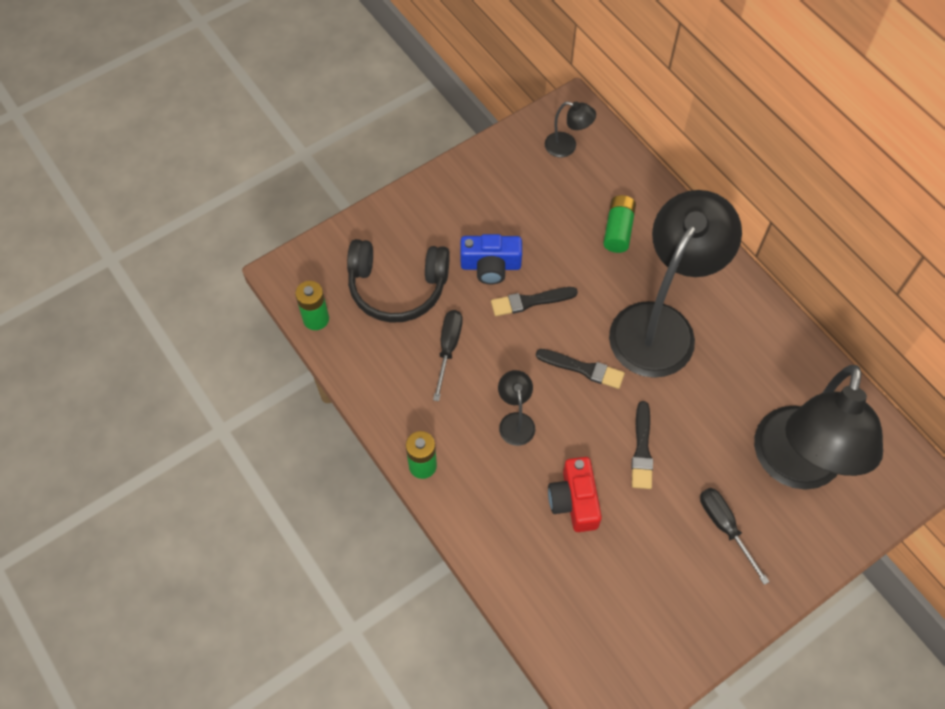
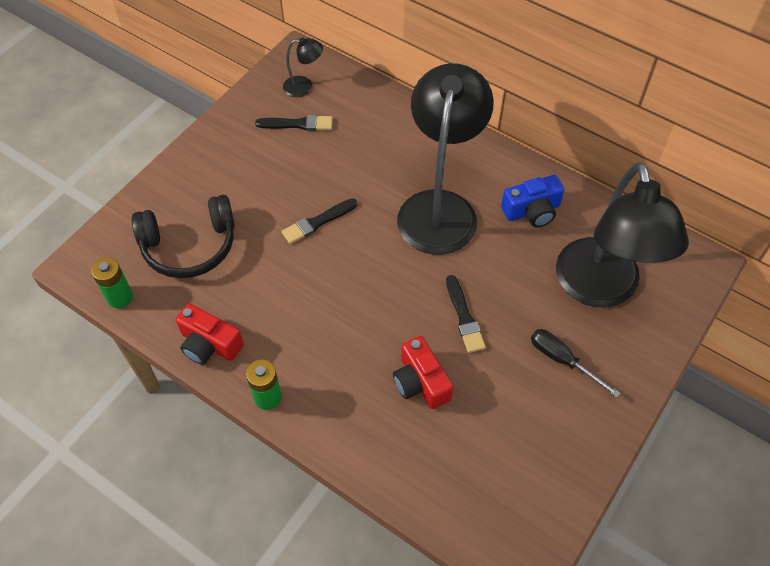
camera: 20 degrees left, 5 degrees down
(385, 394) = (209, 344): none -> red camera
(448, 348) = (256, 285): black screwdriver -> none
(490, 265) = (270, 202): blue camera -> blue camera (532, 211)
(515, 421) = (341, 329): black lamp -> none
(583, 369) = (385, 265): black brush -> black brush (297, 124)
(618, 230) = (374, 141): green battery -> none

